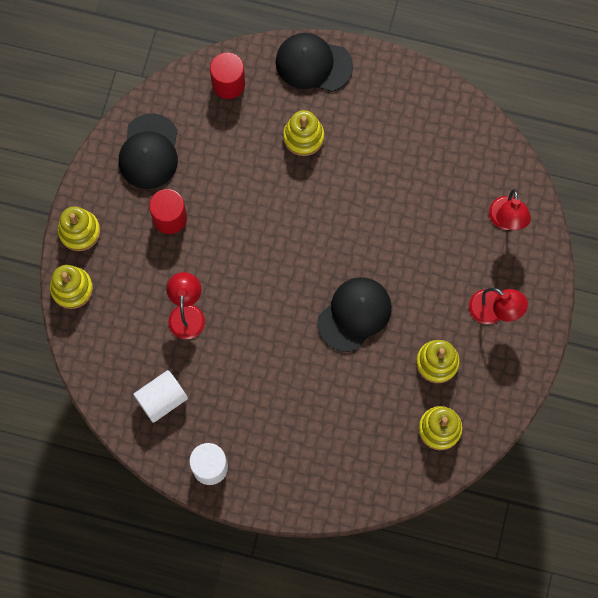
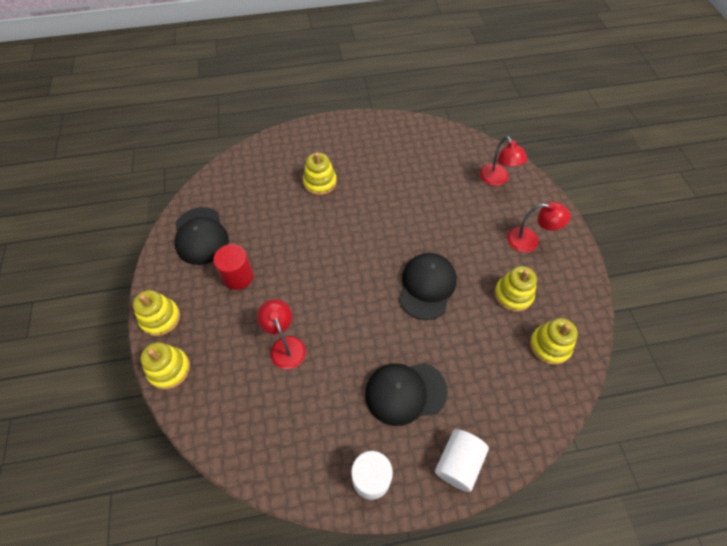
camera: 25 degrees left, 15 degrees down
(162, 399) = (295, 433): white cylinder -> white cylinder (458, 463)
(228, 84) = (246, 170): red cylinder -> none
(313, 64) = (304, 137): black cap -> black cap (405, 392)

